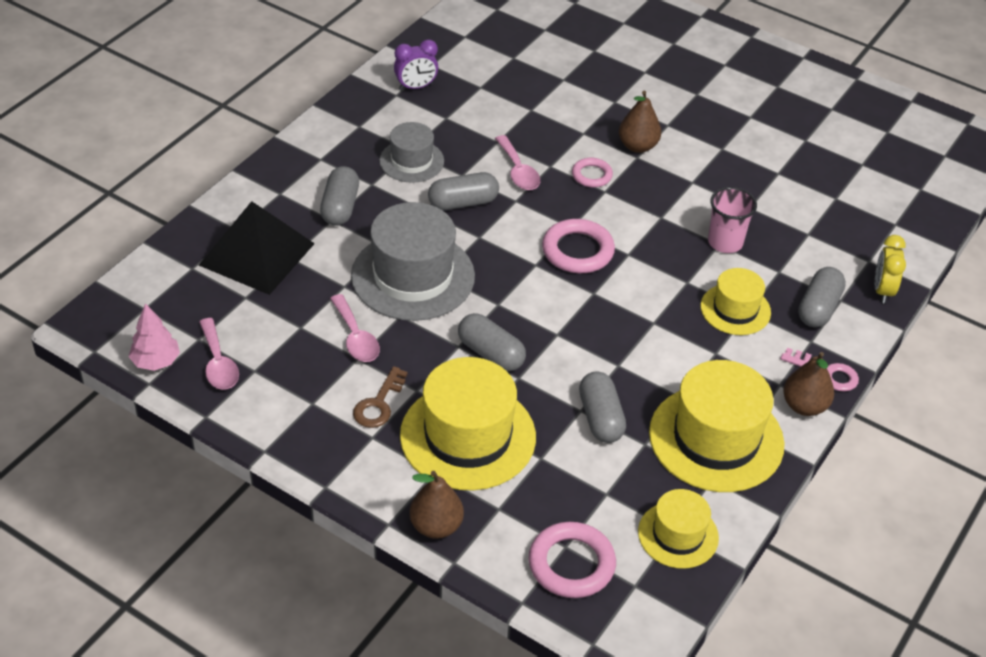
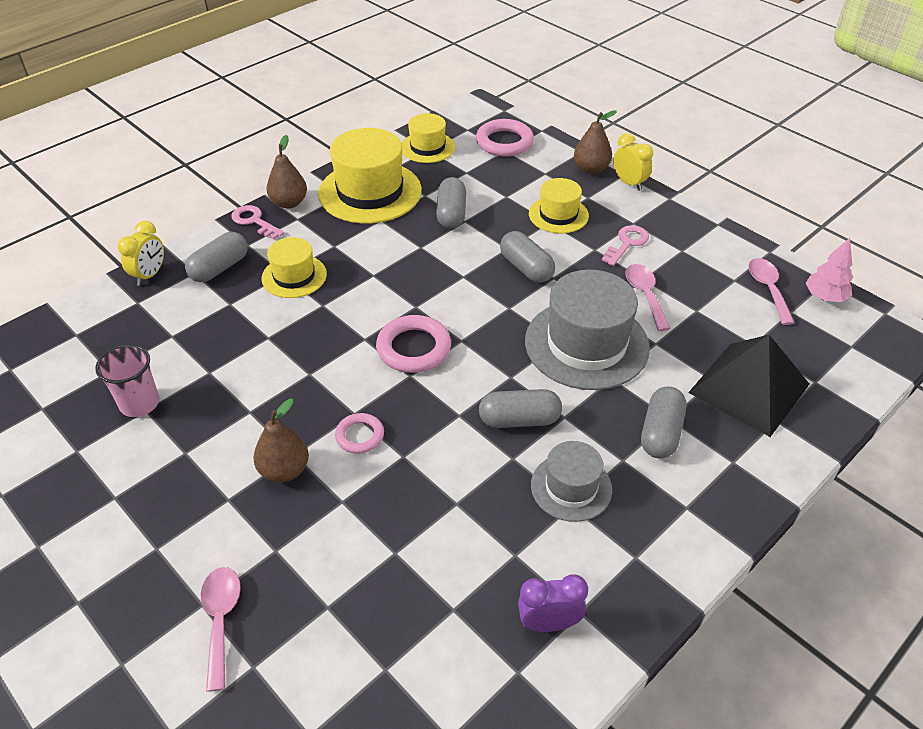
camera: 165 degrees left, 0 degrees up
(379, 404) = (627, 243): brown key -> pink key
(380, 506) = (629, 183): none -> yellow clock
(468, 436) = (558, 215): yellow hat -> yellow hat, size x0.56
(518, 171) = (444, 454): pink spoon -> pink spoon (221, 620)
(725, 242) = (261, 338): pink cup -> pink cup (139, 403)

